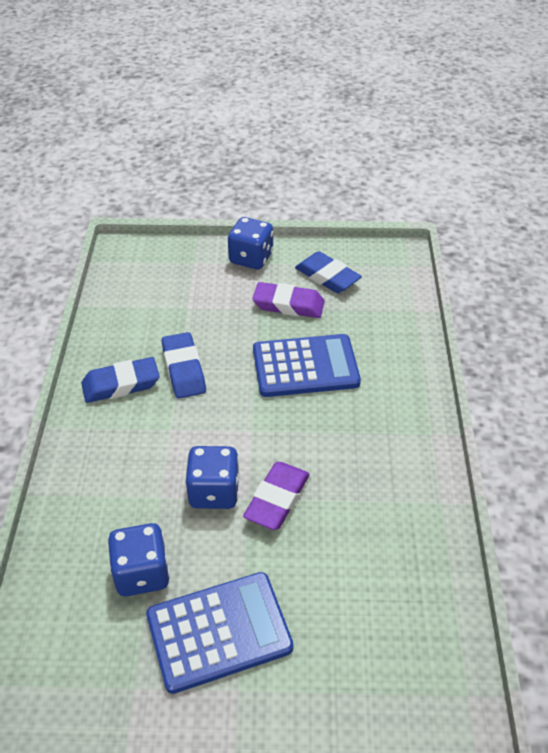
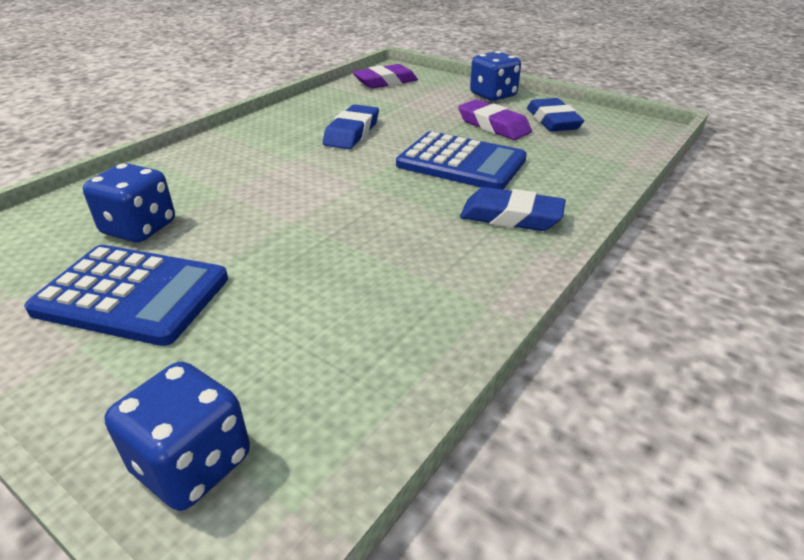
camera: 35 degrees right, 10 degrees down
(121, 384) = (293, 126): blue eraser -> blue eraser (511, 217)
(214, 492) = (270, 205): blue dice -> blue dice (192, 464)
(277, 499) = (317, 231): purple eraser -> purple eraser (385, 82)

